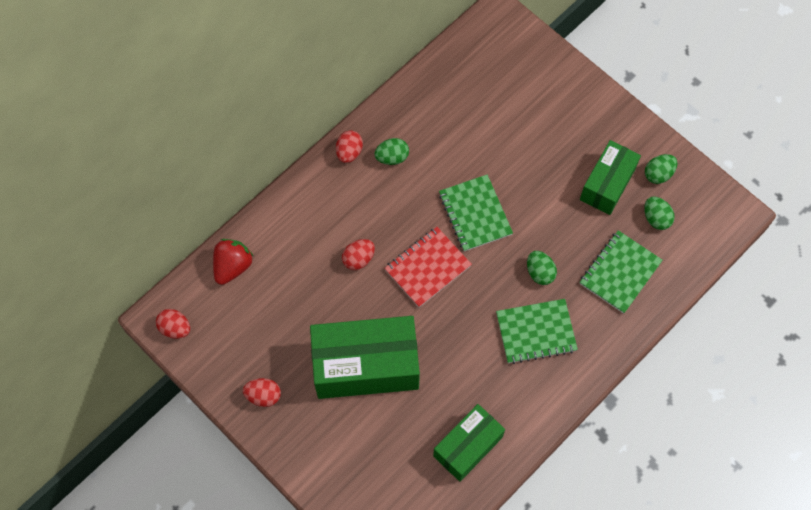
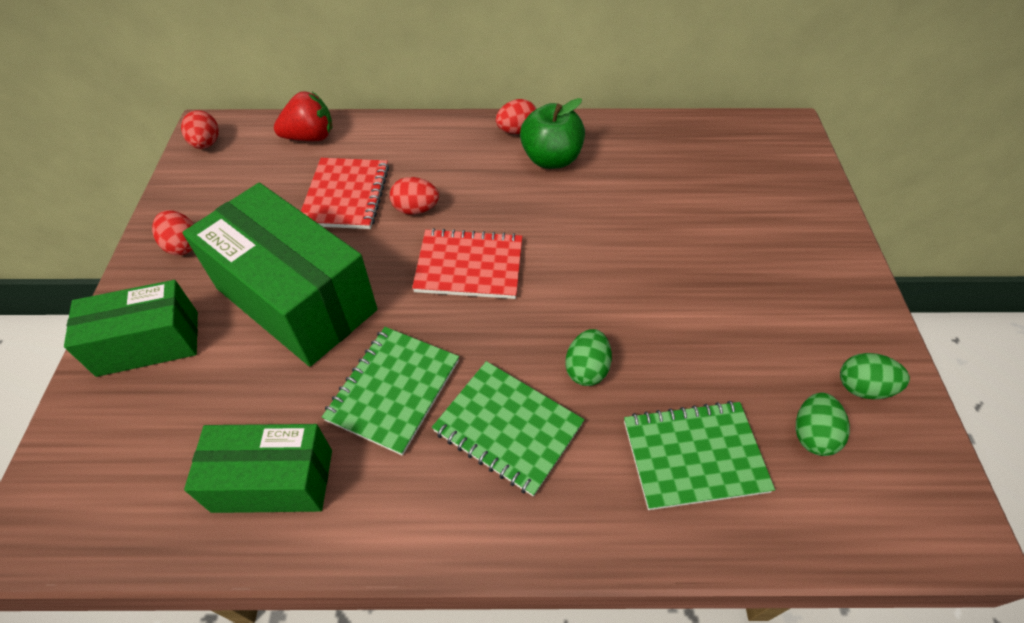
camera: 45 degrees right, 15 degrees down
(309, 285) = (346, 195): none -> red notebook
(392, 157) = (551, 159): green egg -> green apple
(475, 214) = (578, 259): green notebook -> green notebook (394, 390)
(607, 184) = (774, 346): green box -> green box (148, 343)

